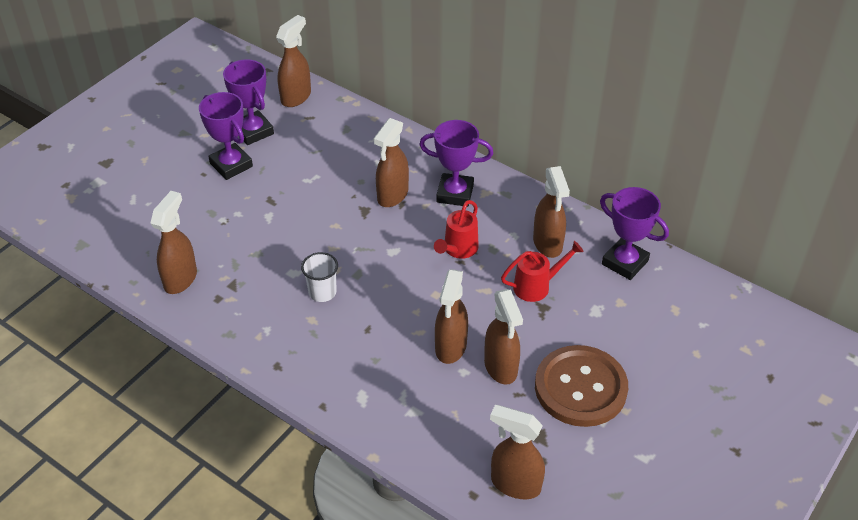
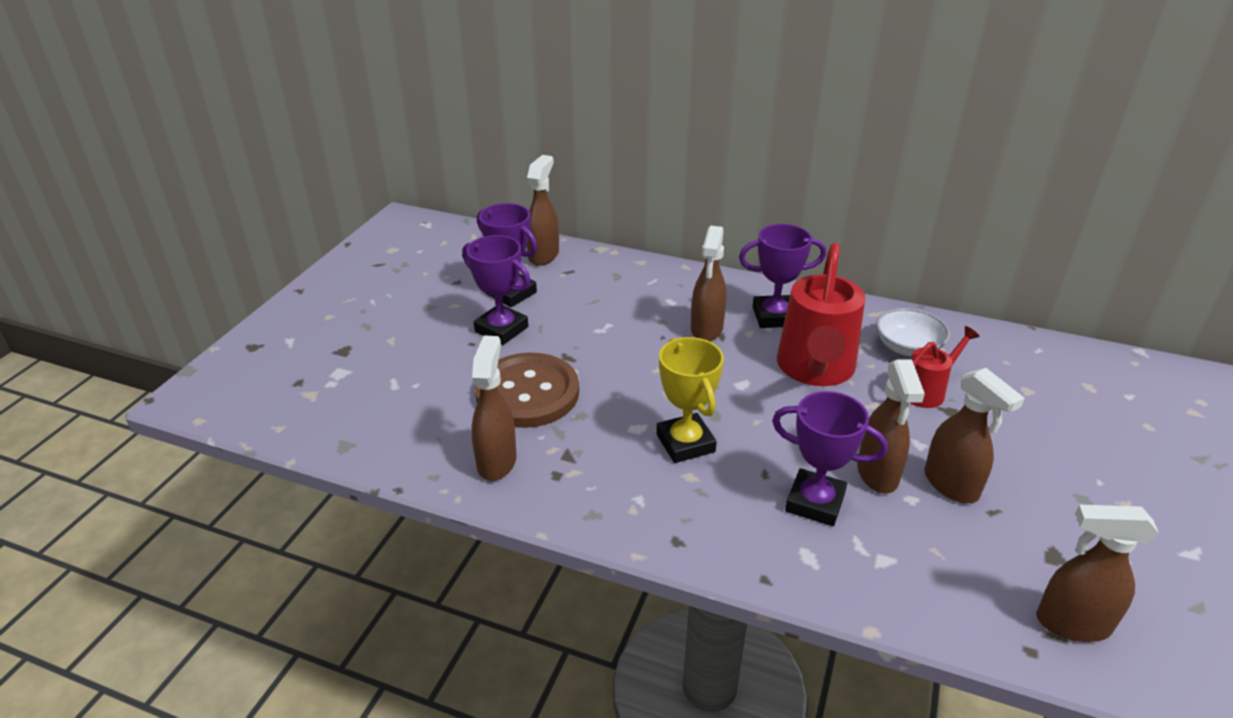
camera: 15 degrees left, 10 degrees down
(322, 292) = (685, 443): white cup -> yellow trophy
(458, 249) = (815, 369): red watering can -> red watering can, size x1.90
(547, 244) = (907, 347): brown spray bottle -> white bowl
(580, 388) = (1057, 489): brown button -> brown button (527, 393)
(625, 262) = (1001, 351): purple trophy -> purple trophy (815, 502)

